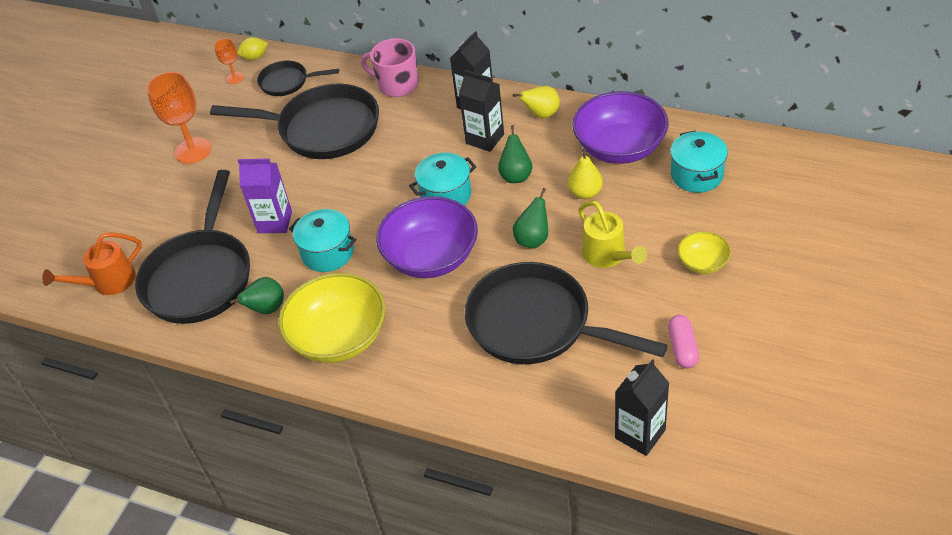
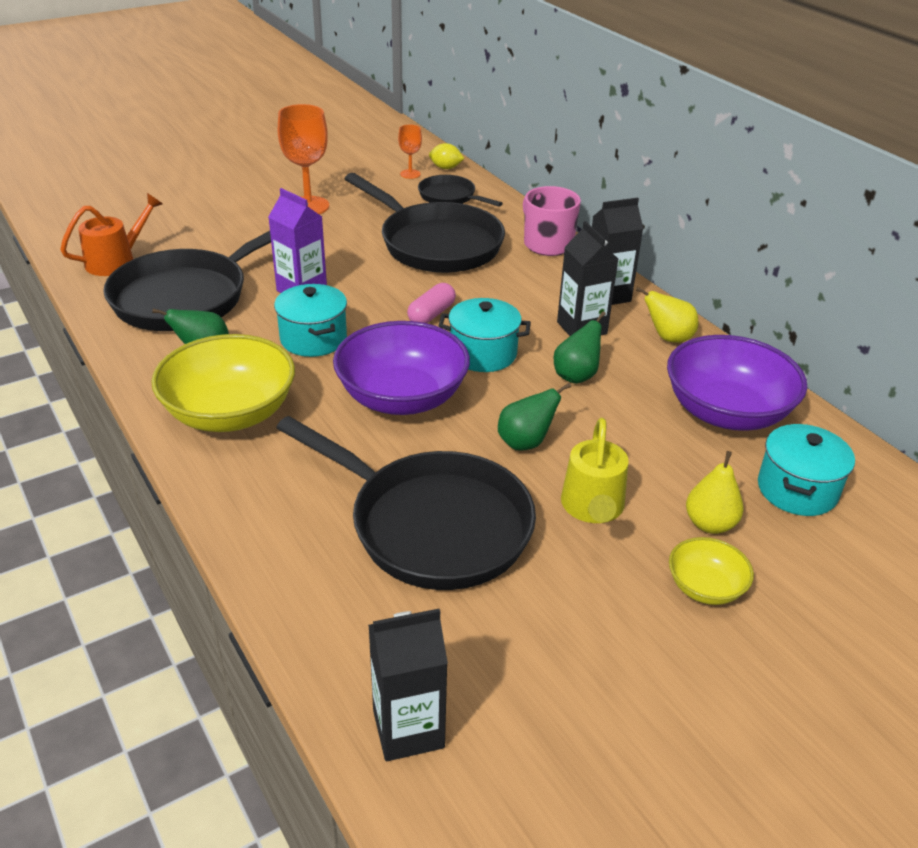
camera: 30 degrees right, 10 degrees down
(108, 282) = (117, 261): orange watering can -> orange watering can turned 135 degrees clockwise
(536, 324) = (432, 525): black pan -> black pan turned 150 degrees clockwise
(585, 193) = (636, 433): yellow pear -> yellow pear (710, 524)
(682, 348) = (573, 666): pink capsule -> pink capsule (431, 314)

